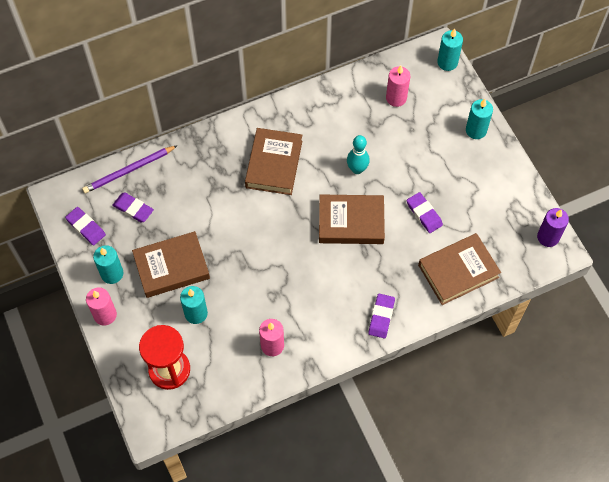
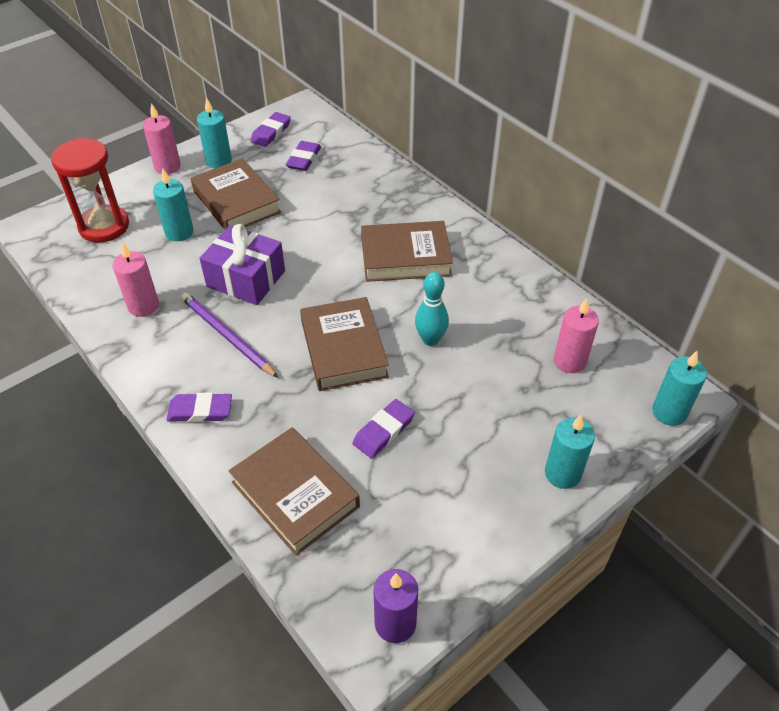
camera: 75 degrees right, 15 degrees down
(128, 171) = (351, 146): purple pencil -> purple pencil (227, 336)
(264, 272) = (246, 279): none -> purple gift

